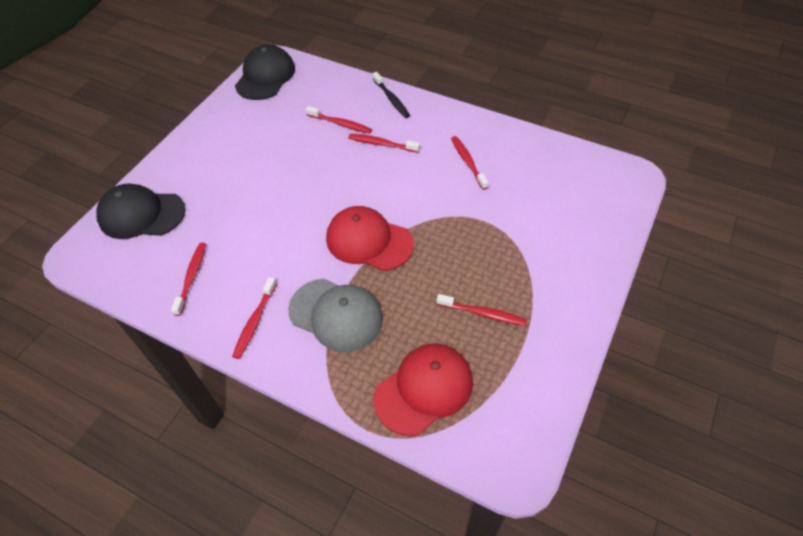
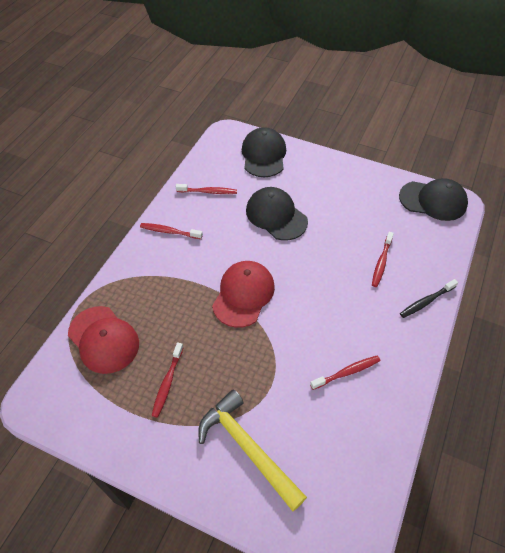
camera: 85 degrees right, 0 degrees up
(254, 206) = (276, 216): none -> black cap
(336, 314) = (172, 278): grey cap -> none
(382, 144) = (360, 297): red toothbrush -> none
(551, 241) = (248, 447): none -> yellow hammer

